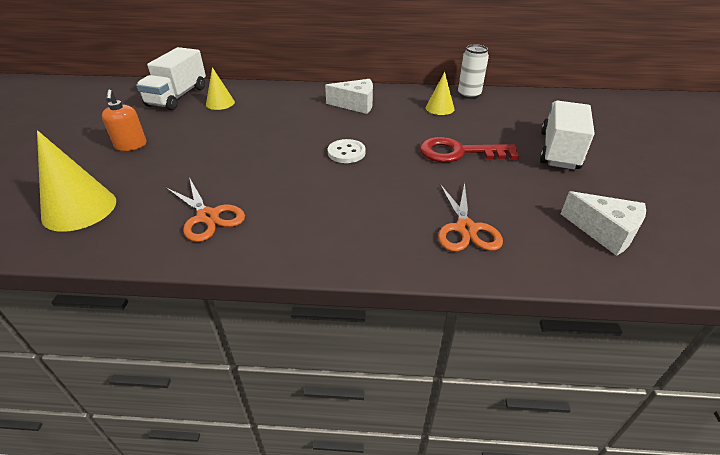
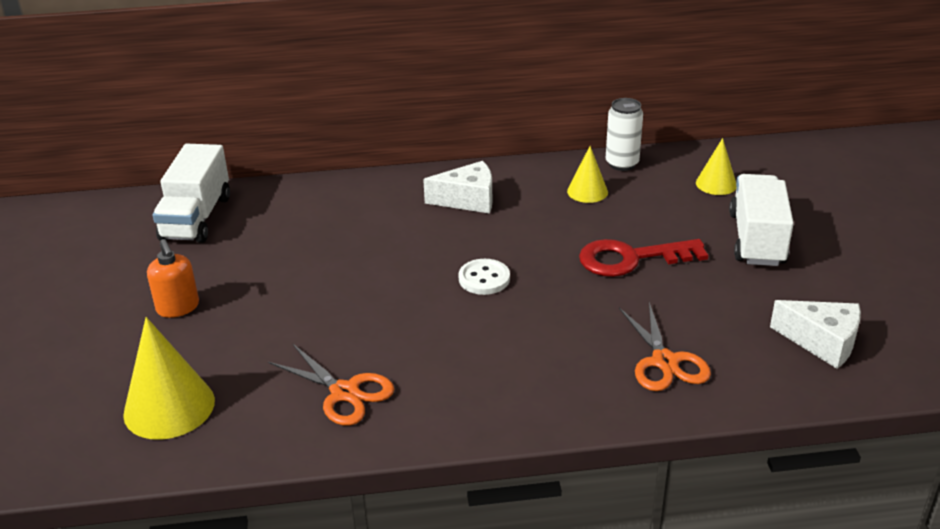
camera: 10 degrees left, 5 degrees down
(220, 103) = (268, 221): yellow cone -> yellow cone (716, 184)

